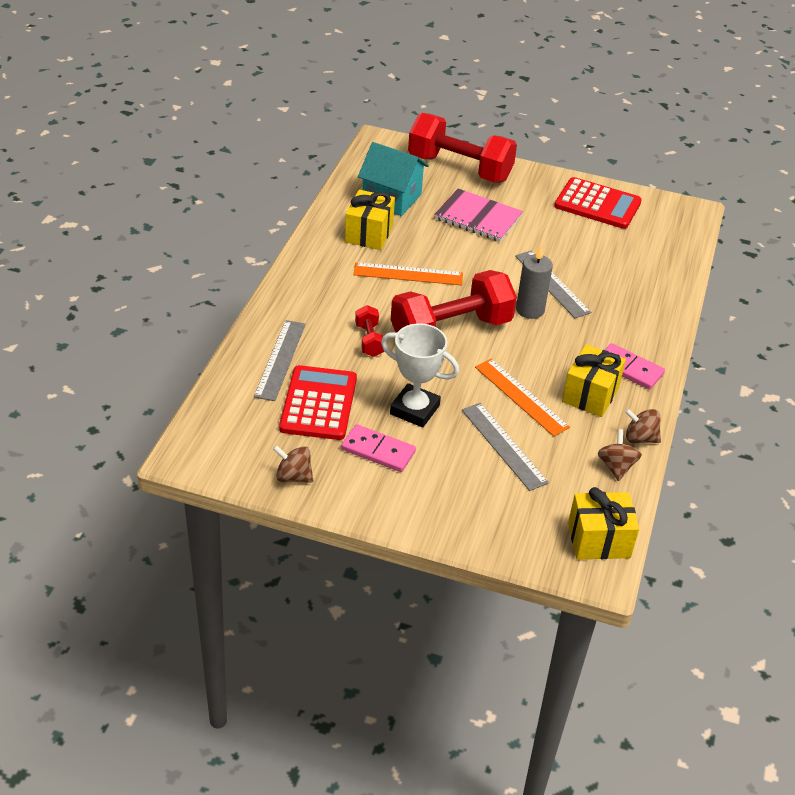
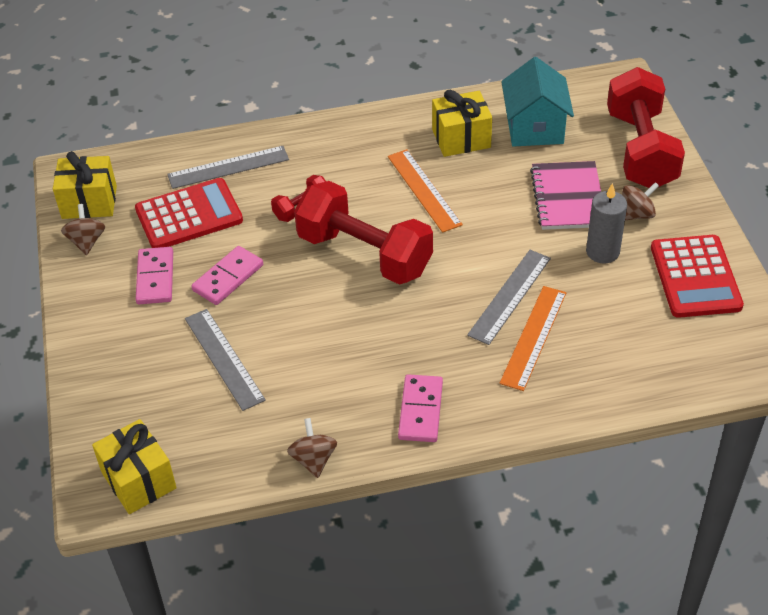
camera: 65 degrees right, 5 degrees up
(414, 410) = (228, 278): white trophy -> pink domino
(503, 446) = (223, 359): grey ruler -> grey ruler turned 60 degrees counterclockwise
(521, 397) = (305, 343): orange ruler -> orange ruler (533, 337)
(530, 310) = (449, 296): grey candle -> grey candle (602, 252)
(590, 395) = (351, 394): yellow gift -> yellow gift (89, 202)
(616, 467) = (255, 455): brown spinning top -> brown spinning top (636, 214)

